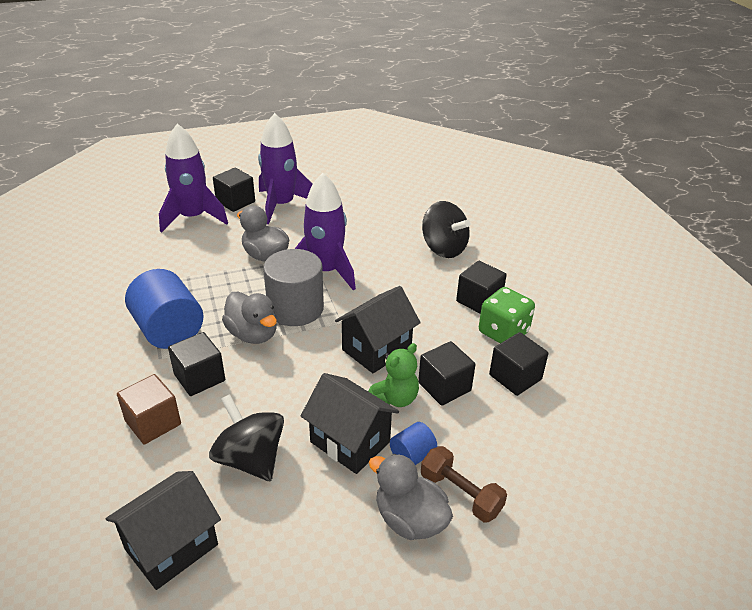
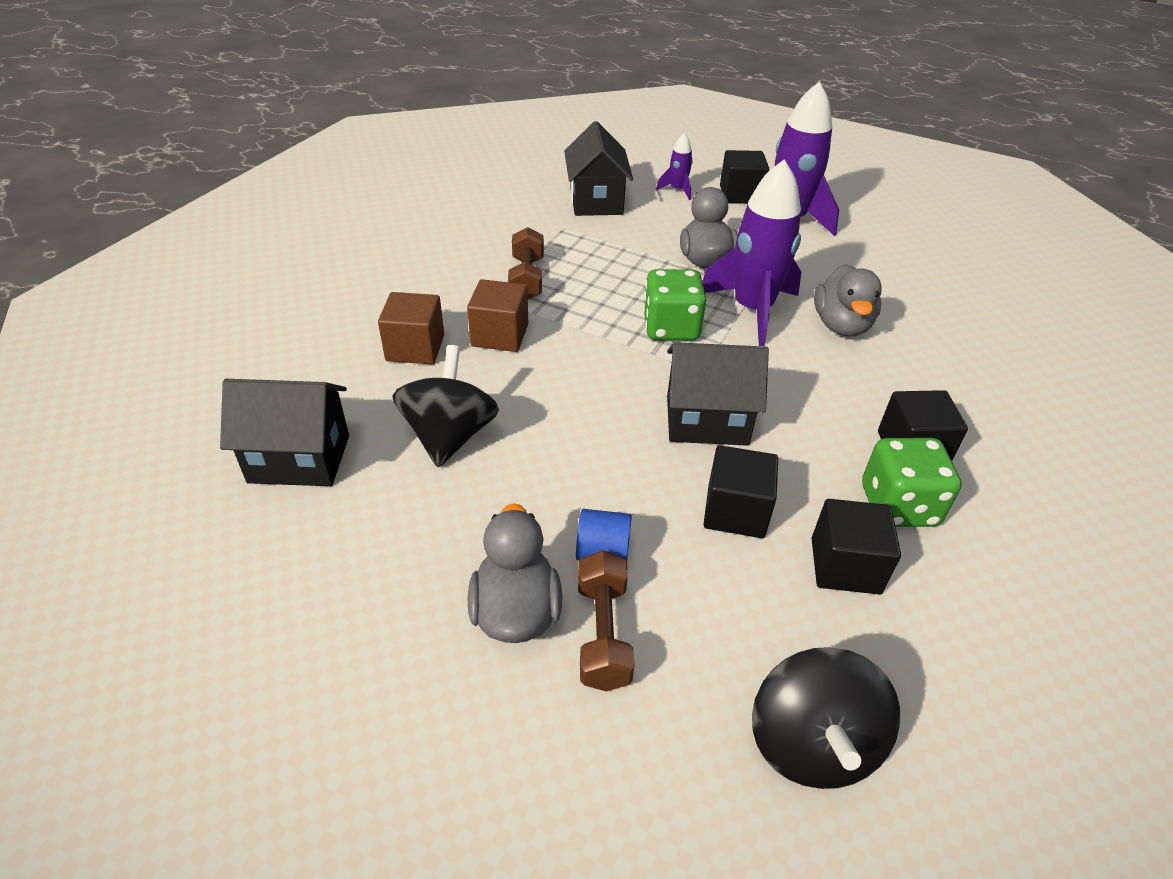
camera: 45 degrees right, 5 degrees up
(169, 330) = (527, 278): blue cylinder -> brown dumbbell
(193, 217) = (677, 190): purple rocket -> purple rocket, size x0.45
(199, 377) = (500, 335): black cube -> brown cube
(253, 334) = (596, 327): grey duck -> grey duck (841, 325)
(295, 308) = (671, 328): grey cylinder -> green dice
(350, 442) = (557, 490): black house -> black house (596, 201)
(395, 398) = (661, 483): green teddy bear -> none
(443, 248) = (940, 364): black spinning top -> black spinning top (811, 743)

